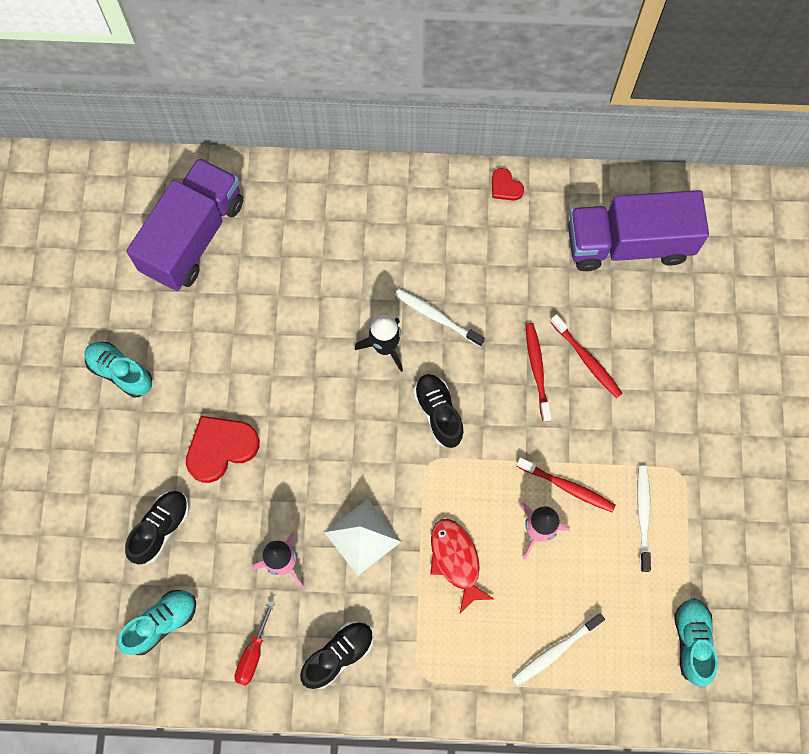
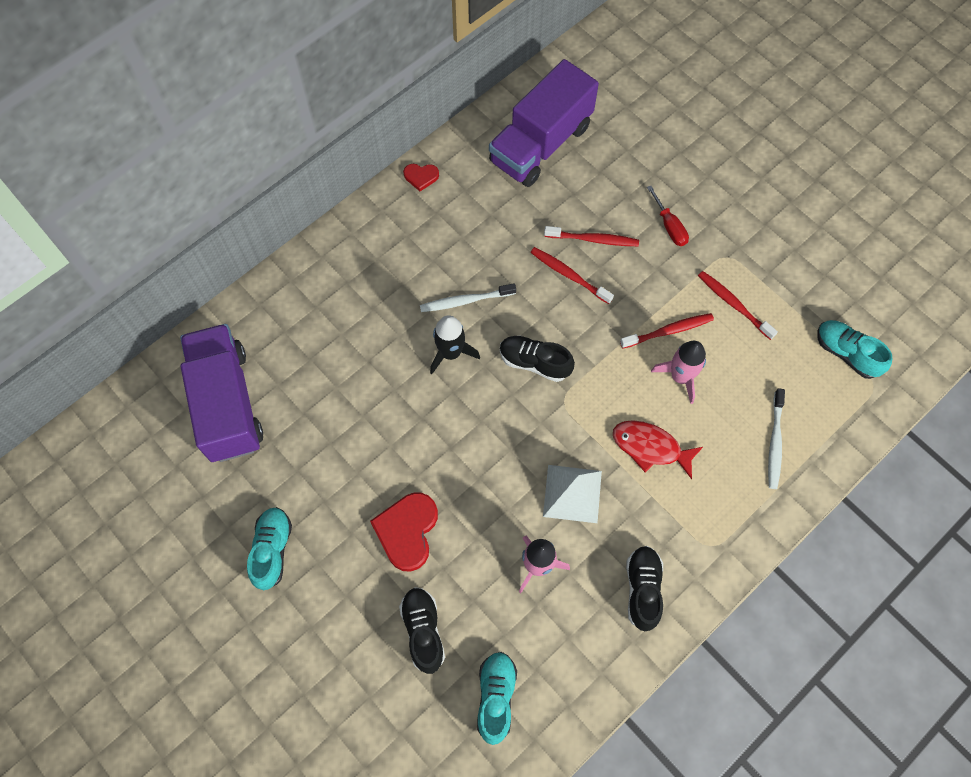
camera: 45 degrees left, 5 degrees down
(120, 372) = (272, 550): turquoise shoe -> turquoise shoe turned 105 degrees clockwise
(253, 654) = (584, 650): red screwdriver -> red screwdriver (669, 226)
(643, 516) = (734, 305): white toothbrush -> red toothbrush

